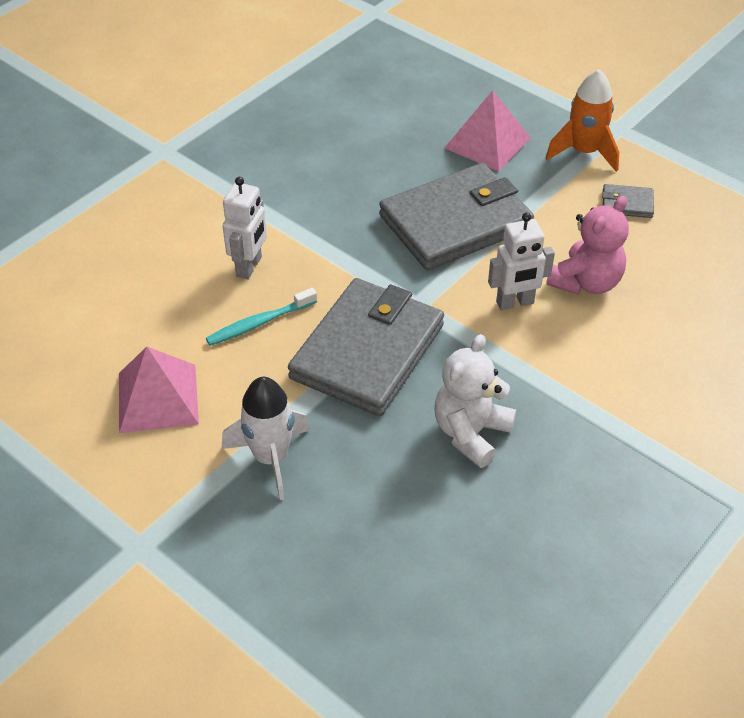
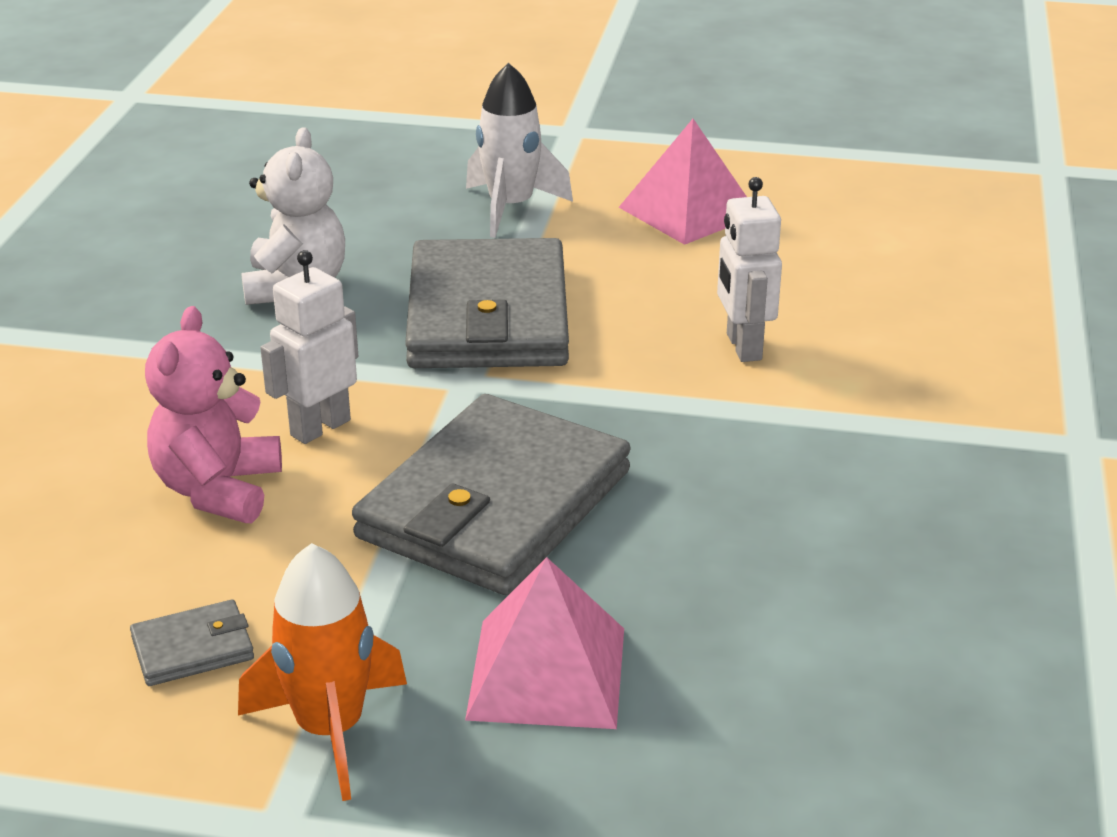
camera: 150 degrees right, 15 degrees down
(259, 323) = (656, 299): turquoise toothbrush -> none

